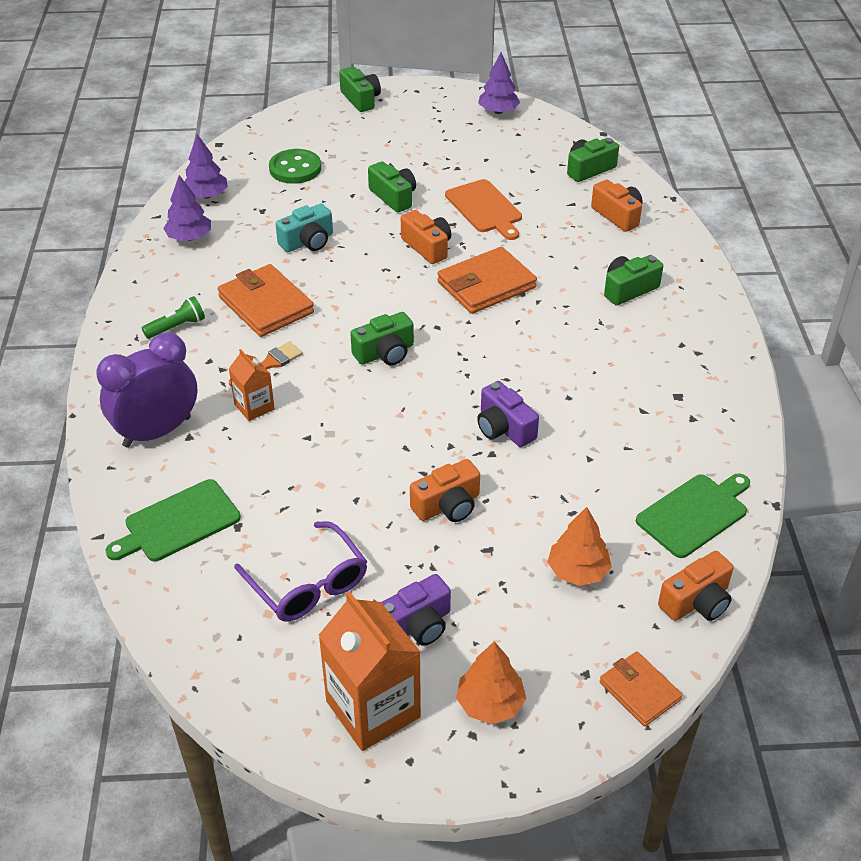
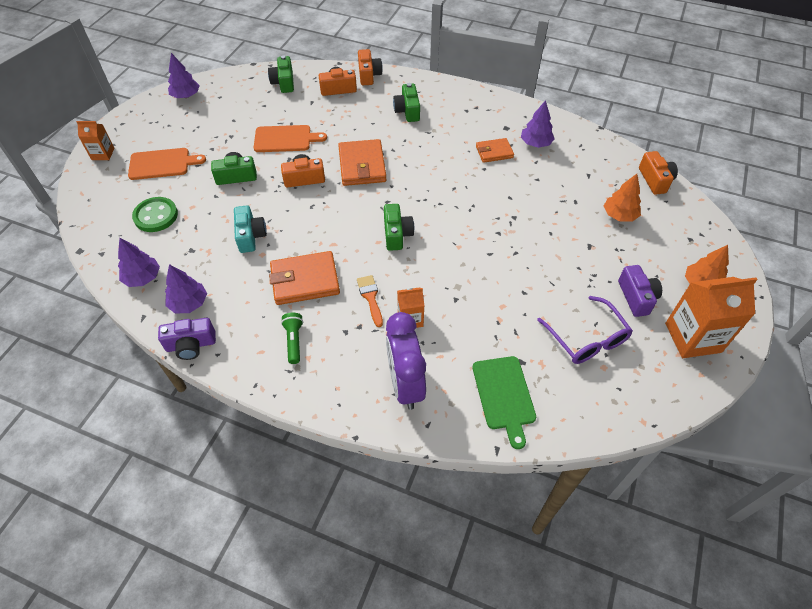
camera: 65 degrees left, 10 degrees up
(308, 584) = (587, 339): purple glasses -> purple glasses turned 75 degrees clockwise
(361, 99) = (103, 154): green camera -> orange carton
(374, 141) = (162, 164): none -> orange cutting board
(447, 506) = (548, 251): orange camera -> orange camera (369, 75)
(504, 428) = (495, 204): purple camera -> purple camera (191, 345)
(639, 691) = (707, 223): orange wallet -> orange wallet (494, 152)
(668, 437) = (535, 143): none -> purple tree
(695, 514) = (595, 157): green cutting board -> none

